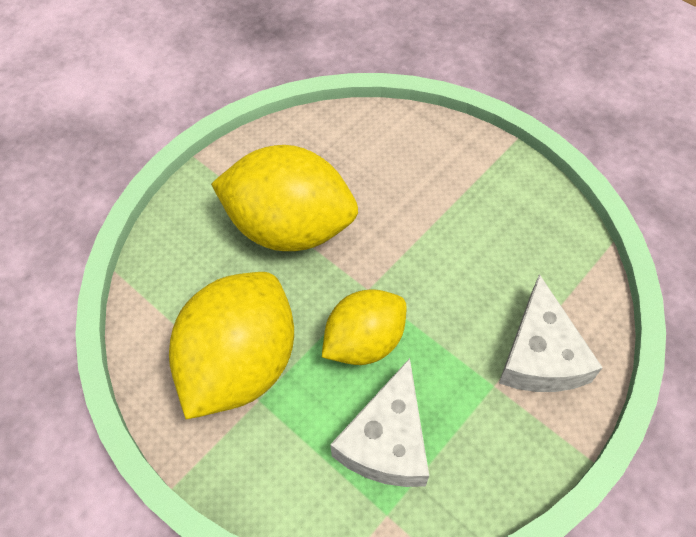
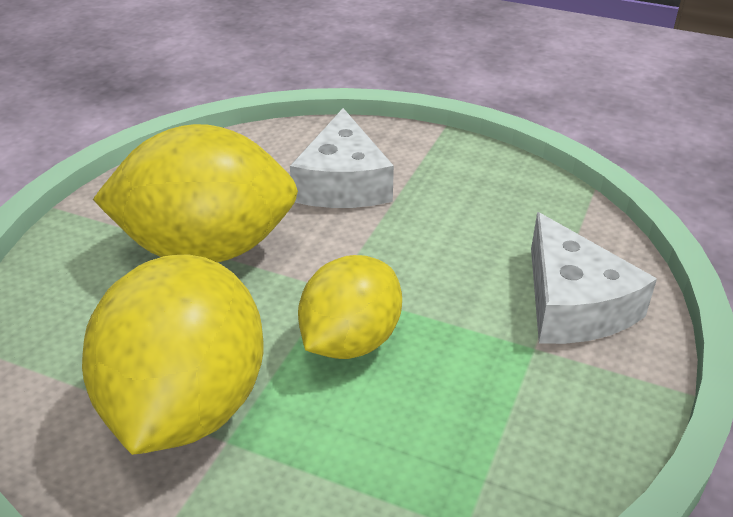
camera: 20 degrees left, 20 degrees down
(387, 441) = (427, 440): white cheese -> white cheese (342, 183)

